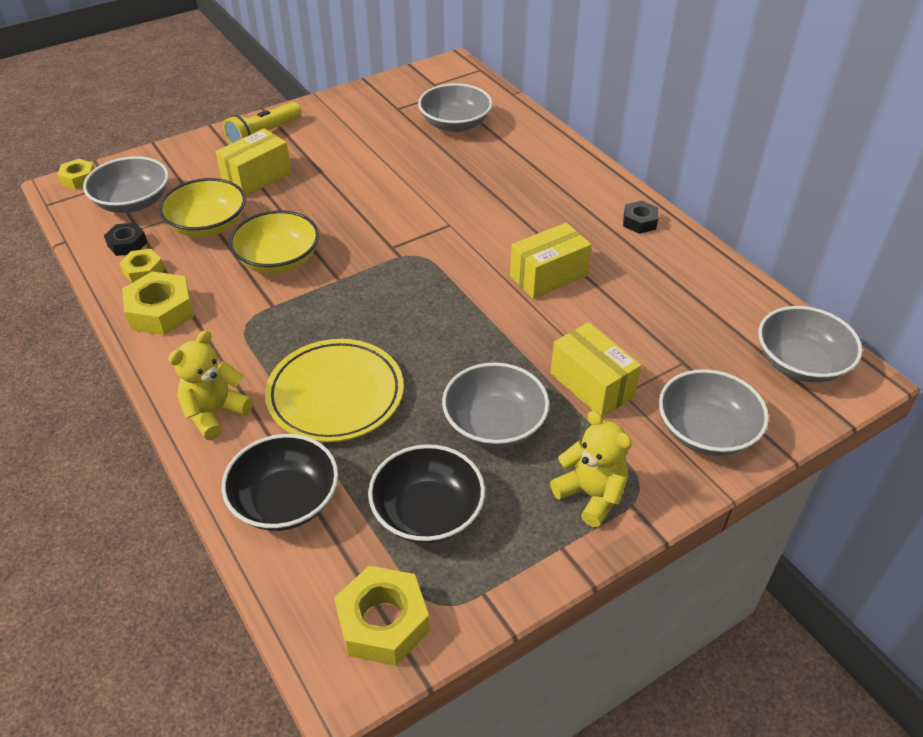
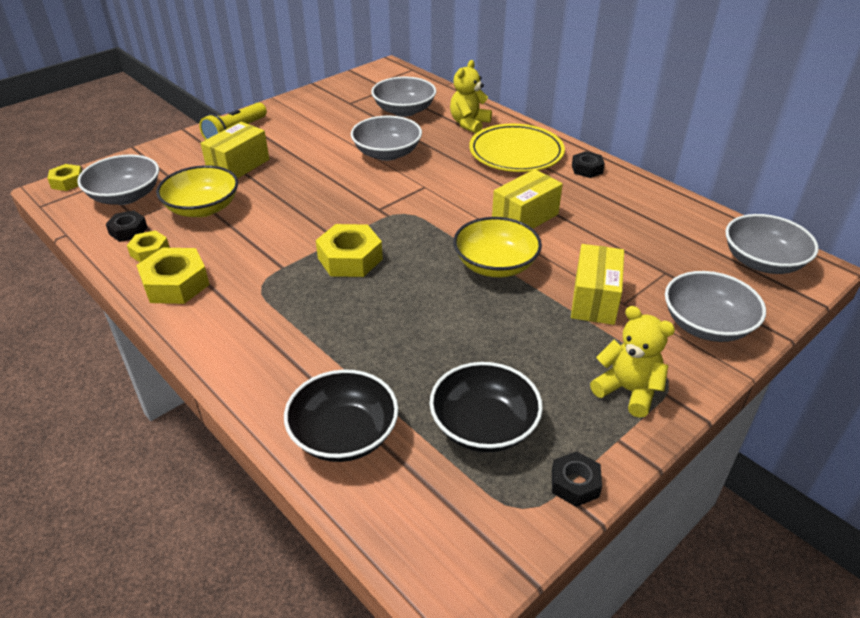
camera: 10 degrees left, 5 degrees down
(215, 413) = (252, 365): yellow teddy bear -> yellow teddy bear (469, 124)
(278, 260) = (277, 230): yellow bowl -> yellow bowl (495, 265)
(335, 395) = (365, 335): yellow plate -> yellow plate (516, 153)
(383, 622) = (474, 533): yellow nut -> yellow nut (350, 258)
(494, 424) = (519, 342): grey bowl -> grey bowl (387, 153)
(500, 588) = (575, 483): none -> black nut
(592, 385) = (594, 299): yellow box -> yellow box turned 60 degrees clockwise

